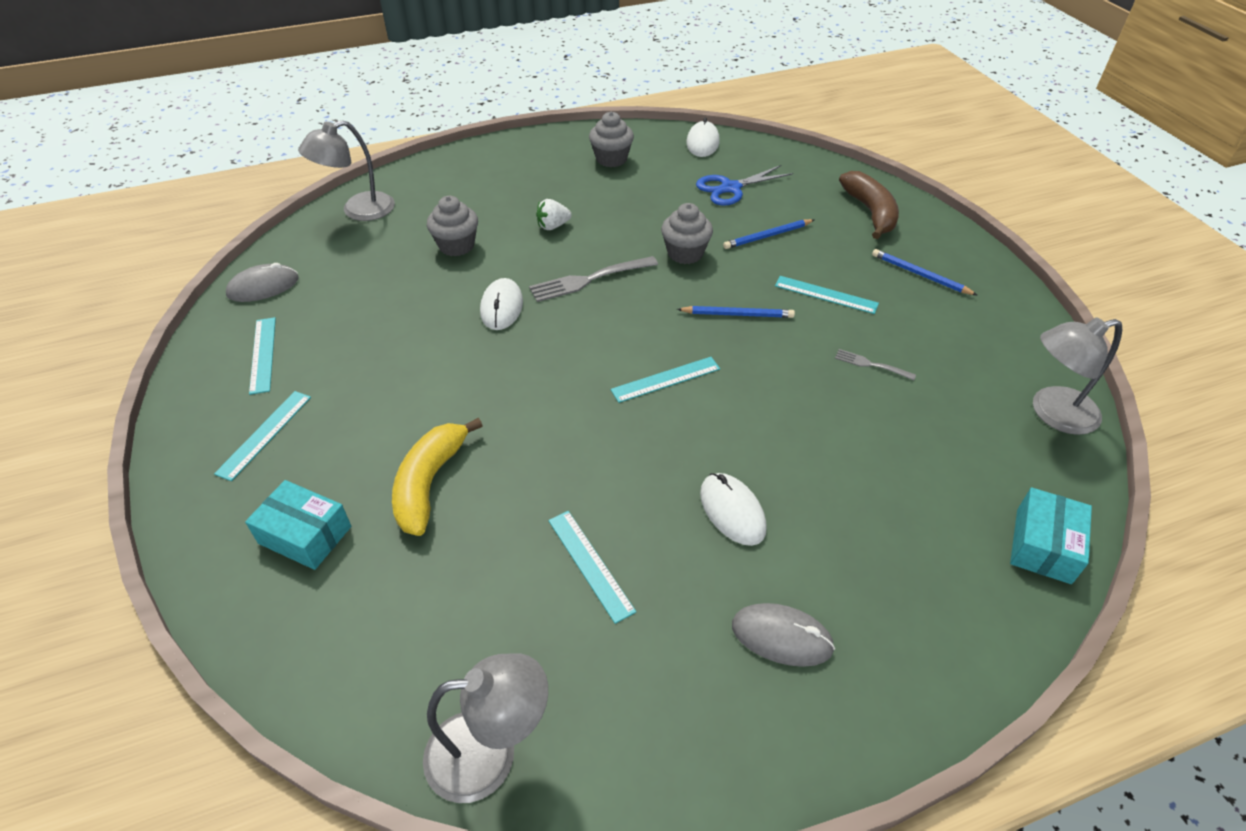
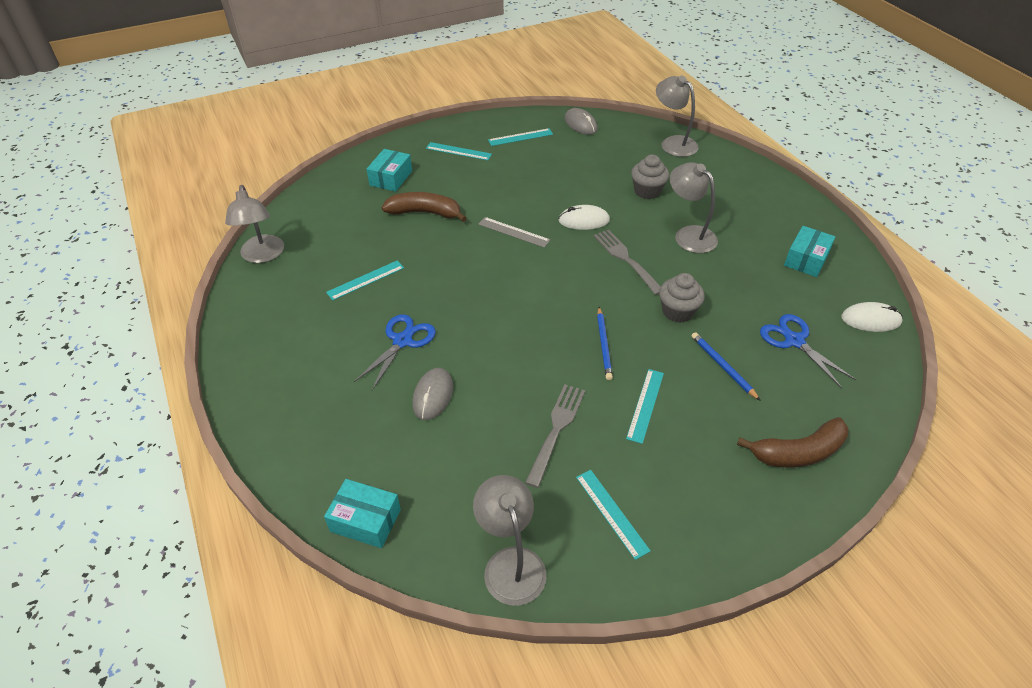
camera: 85 degrees right, 0 degrees up
(429, 483) = (425, 213): yellow banana -> brown banana
(509, 377) = (514, 232): none -> grey ruler
(553, 226) = (689, 235): white strawberry -> grey lamp
(611, 159) = (806, 259): grey cupcake -> turquoise box
(666, 379) = (522, 305): turquoise ruler -> turquoise ruler (611, 513)
(732, 511) = (402, 341): white mouse -> blue scissors
(781, 637) = (308, 363): grey mouse -> grey mouse (433, 395)
(871, 365) = (556, 430): grey fork -> grey fork, size x1.86
(920, 275) = (697, 484): blue pencil -> none

